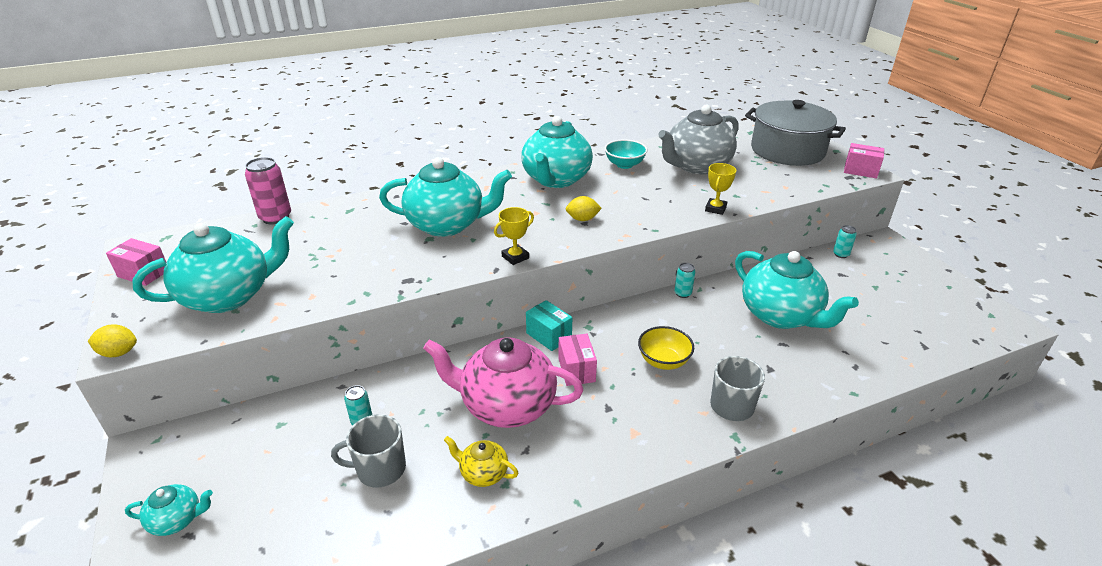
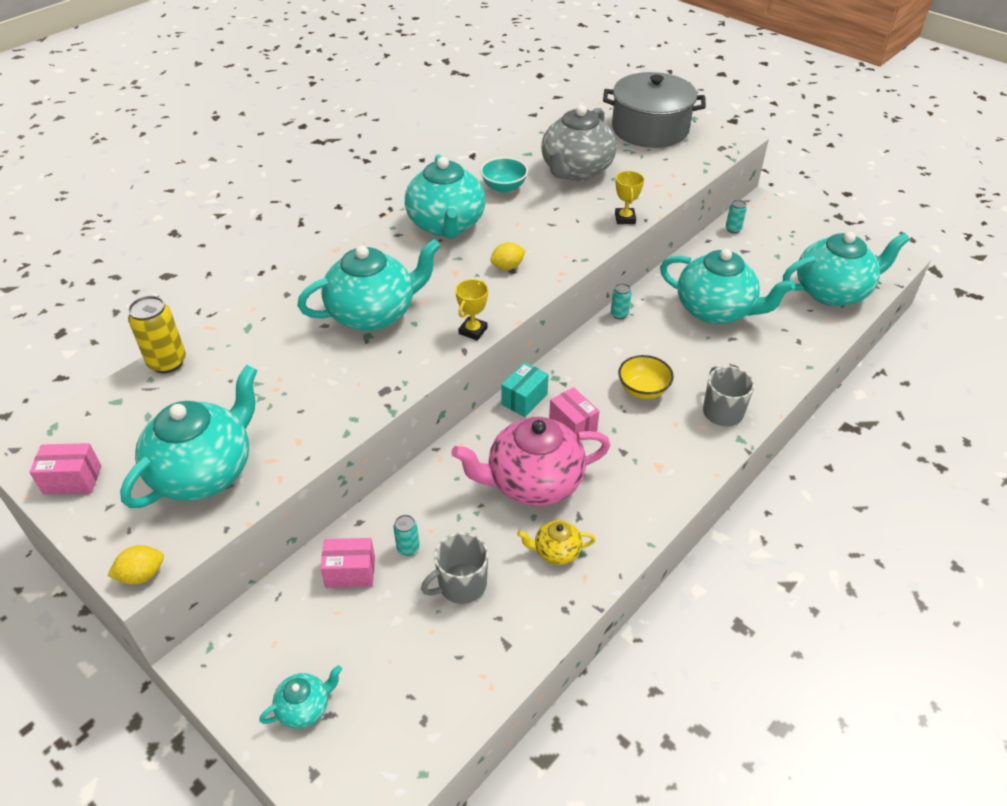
camera: 25 degrees left, 10 degrees up
(275, 217) = (167, 362): pink can -> yellow can
(549, 335) = (524, 399): turquoise box -> turquoise box turned 75 degrees counterclockwise
(860, 171) = (727, 137): pink box -> pink box (350, 572)
(920, 333) = (832, 292): none -> turquoise teapot

